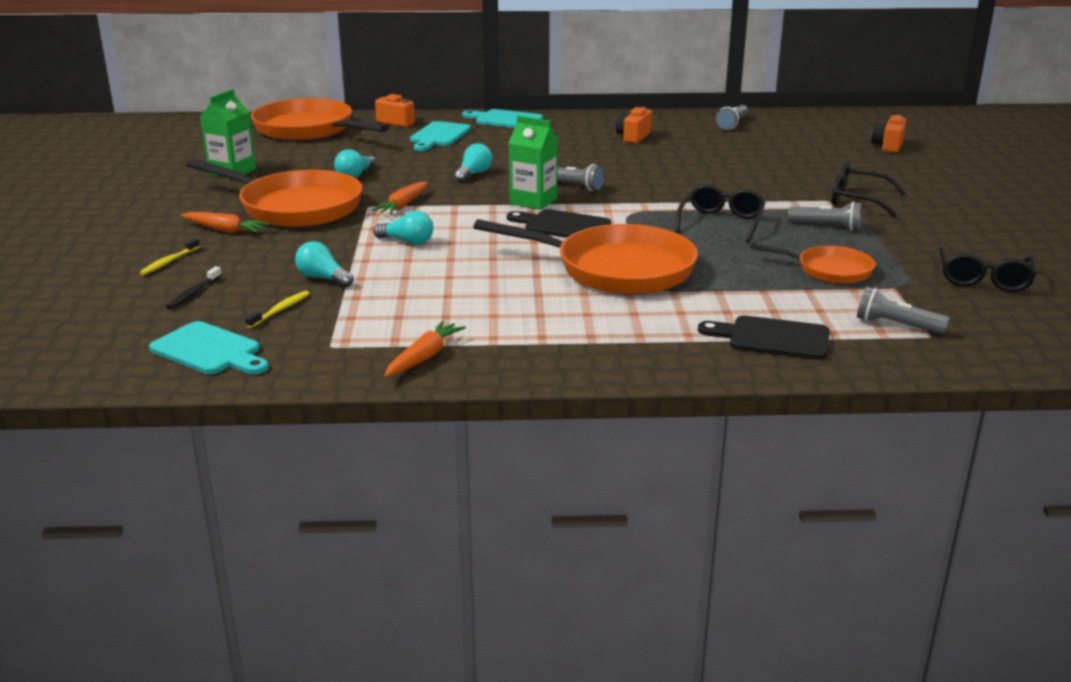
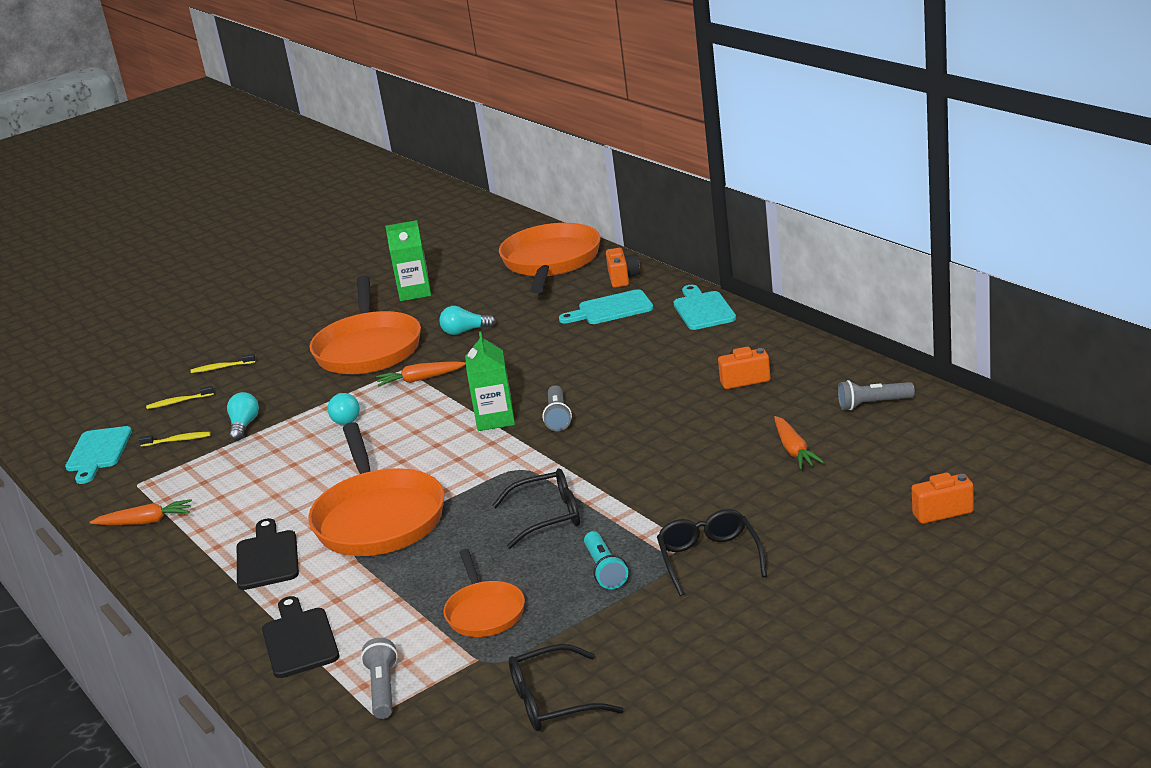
camera: 60 degrees right, 0 degrees up
(193, 293) = (178, 402): black toothbrush -> yellow toothbrush
(224, 230) = (296, 352): orange carrot -> orange carrot (794, 450)
(473, 174) = (530, 368): turquoise light bulb -> none
(563, 226) = (451, 456): black cutting board -> black cutting board (267, 557)
(826, 226) = (605, 570): grey flashlight -> turquoise flashlight

